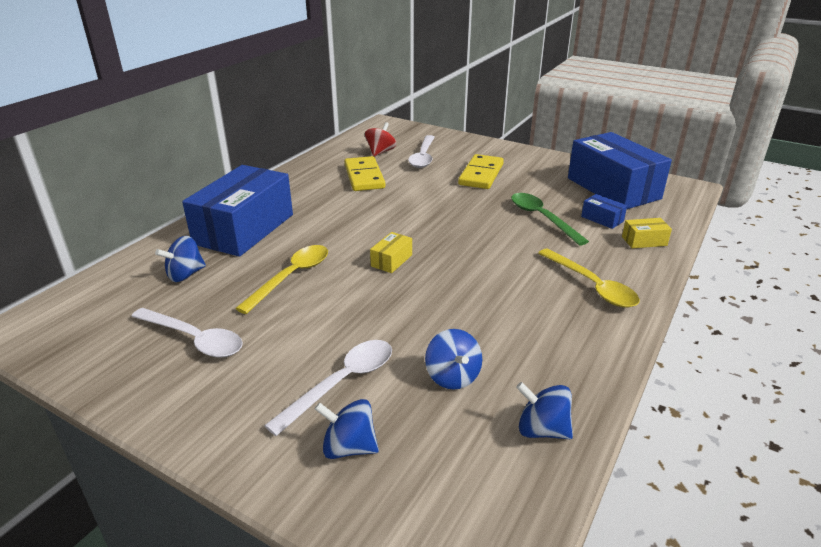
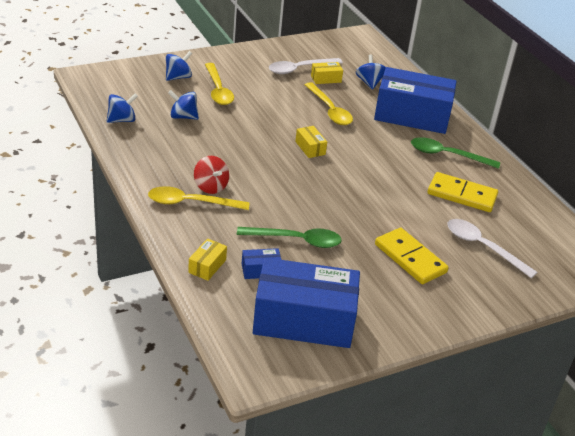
camera: 120 degrees right, 5 degrees up
(205, 308) = (326, 79): none -> yellow box
(244, 229) = (412, 115): blue box -> blue box turned 45 degrees counterclockwise
(305, 195) = (447, 155): none -> green spoon
(342, 383) = (218, 90): white spoon -> yellow spoon
(380, 152) = (516, 228): red spinning top -> red spinning top (210, 187)

